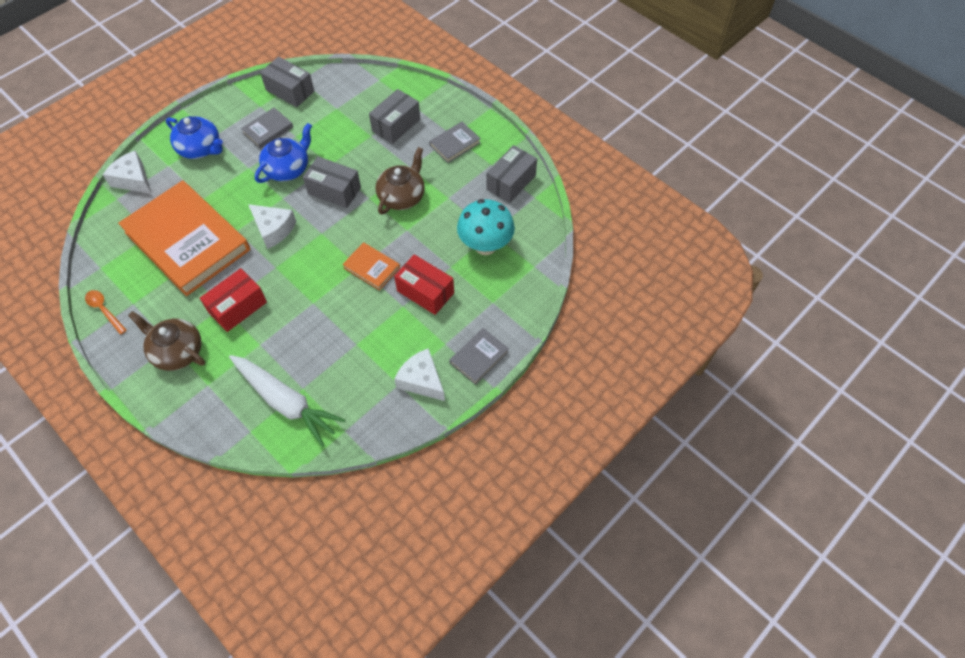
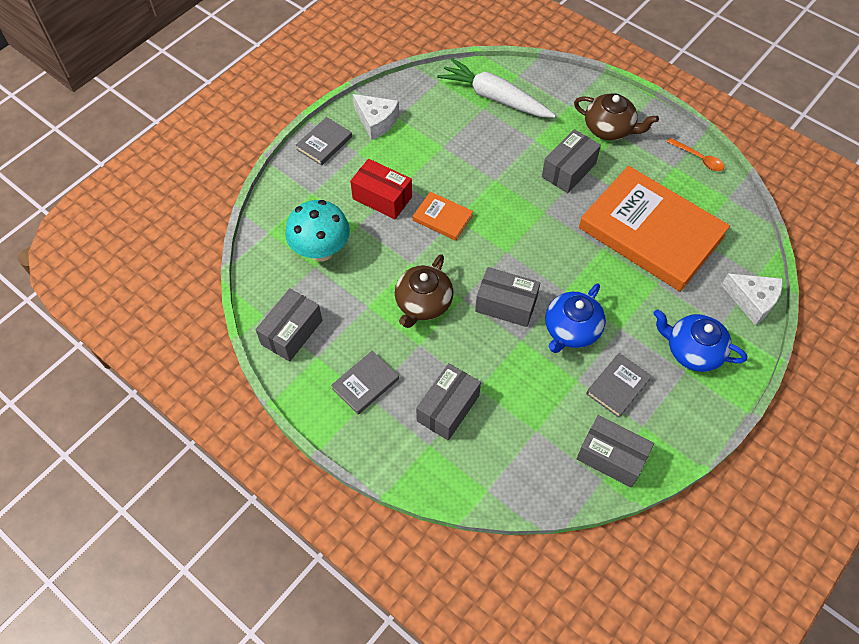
camera: 175 degrees right, 0 degrees up
(238, 307) = (568, 170): red box -> grey box
(273, 229) = (561, 252): white cheese -> none

